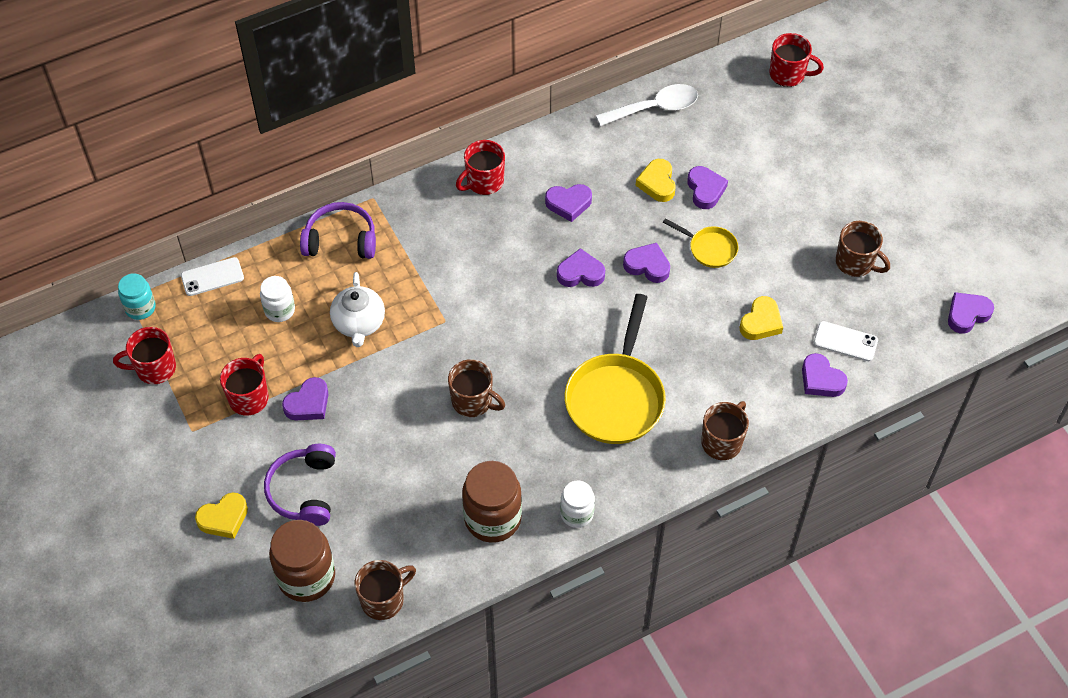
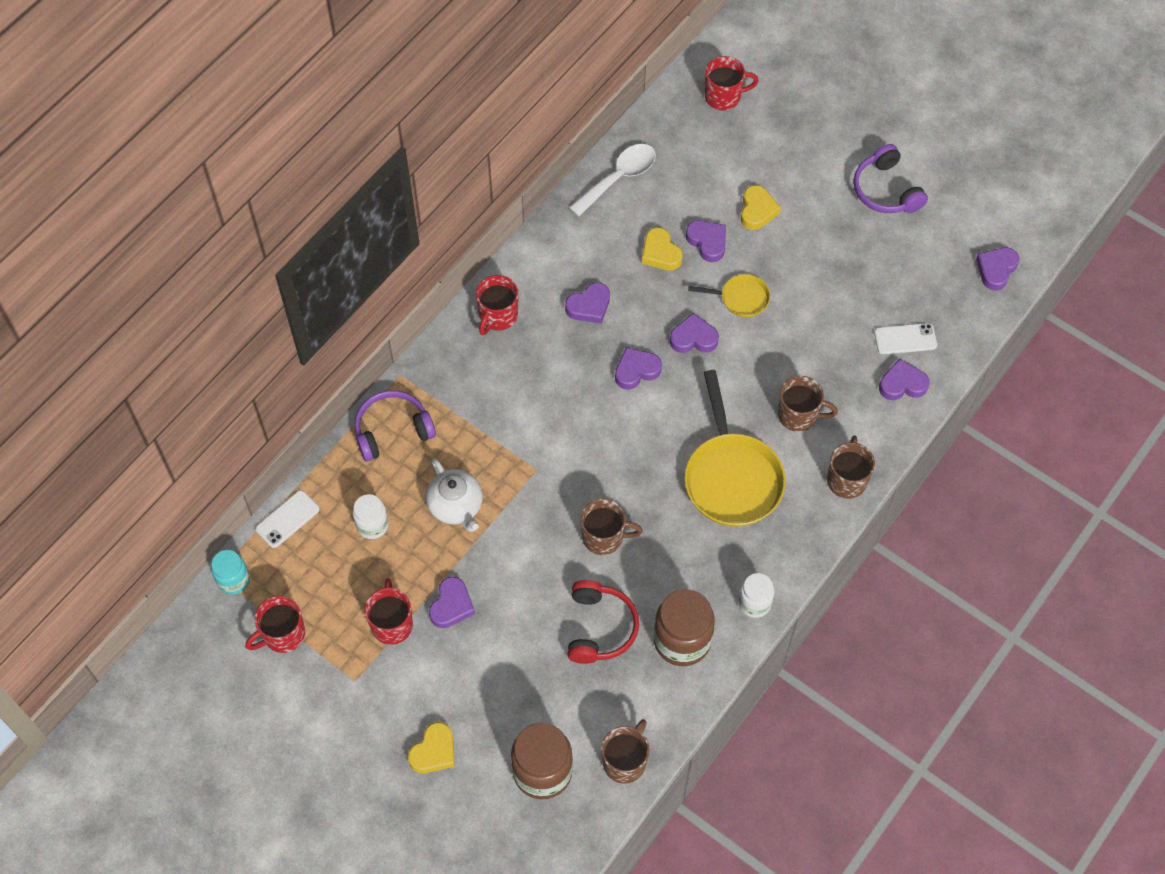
camera: 25 degrees left, 5 degrees up
(304, 491) = (495, 691): purple headphones -> purple headphones (886, 190)
(425, 476) = (599, 628): none -> red headphones
(761, 322) = (823, 351): yellow heart -> yellow heart (757, 210)
(821, 380) = (902, 384): purple heart -> purple heart turned 150 degrees clockwise
(855, 263) = (876, 259): brown mug -> brown mug (799, 415)

